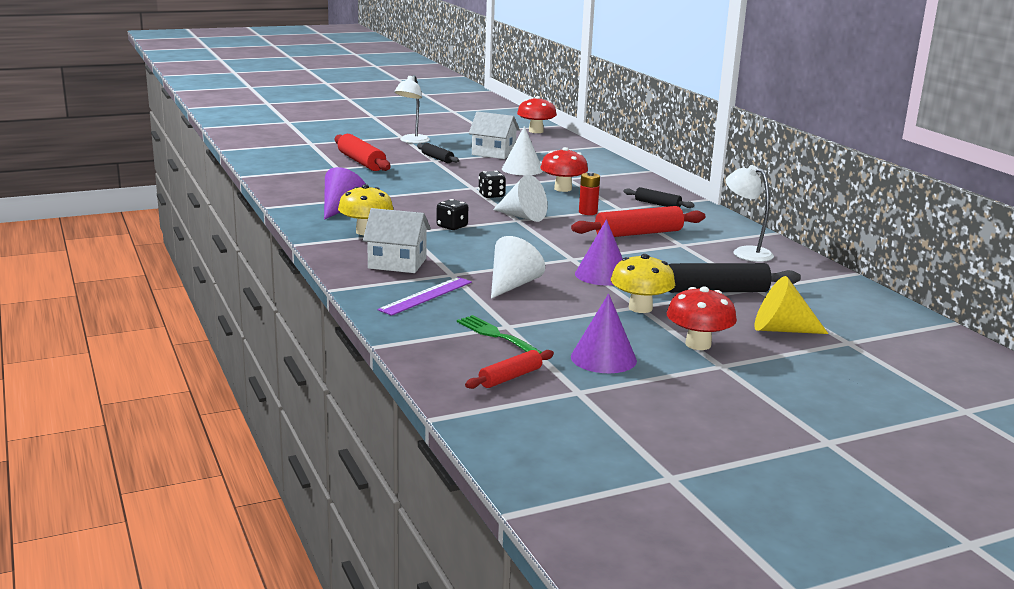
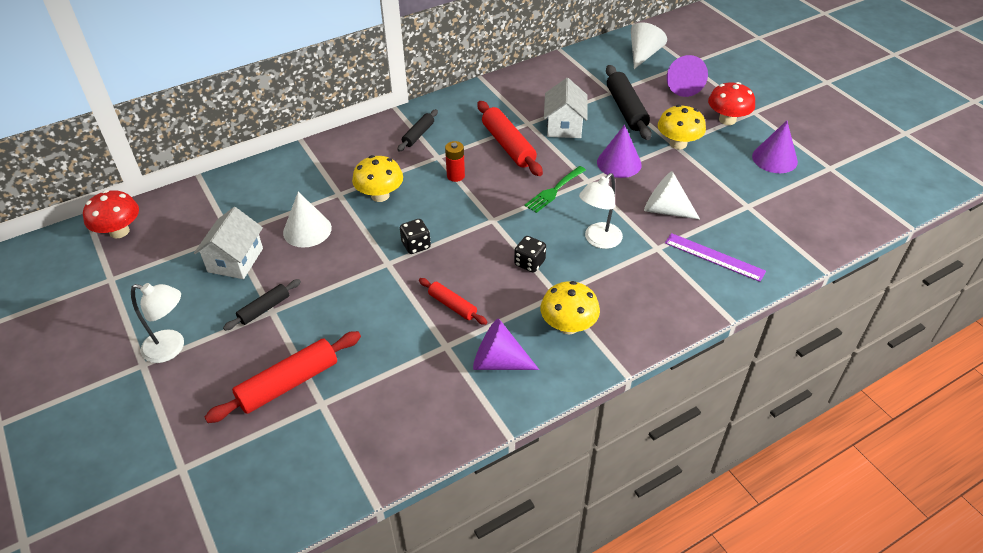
camera: 95 degrees left, 25 degrees up
(397, 263) = (648, 287): white house -> white house (564, 126)
(496, 335) = (768, 210): green fork -> green fork (554, 191)
(510, 377) = (830, 198): red rolling pin -> red rolling pin (452, 305)
(522, 216) = (481, 217): white cone -> white cone (643, 54)
(563, 189) = (380, 195): red mushroom -> yellow mushroom
(745, 252) = (535, 93): white lamp -> white lamp (598, 240)
(781, 330) = (683, 86): yellow cone -> purple cone

